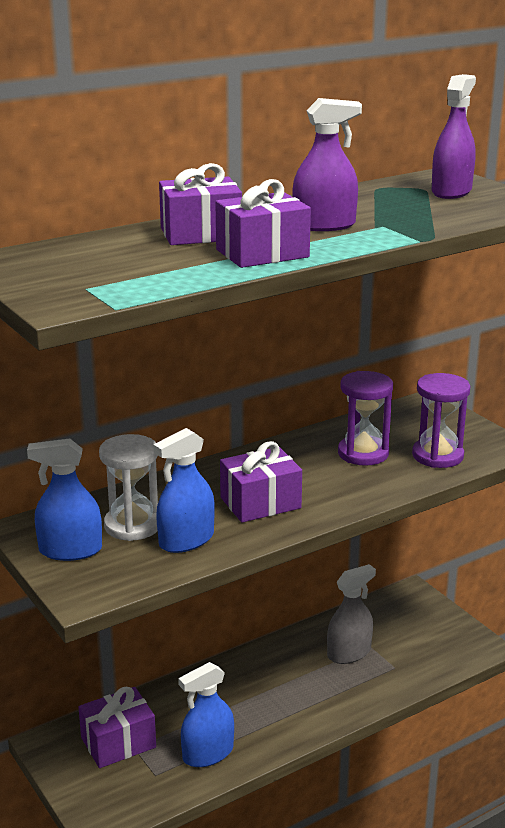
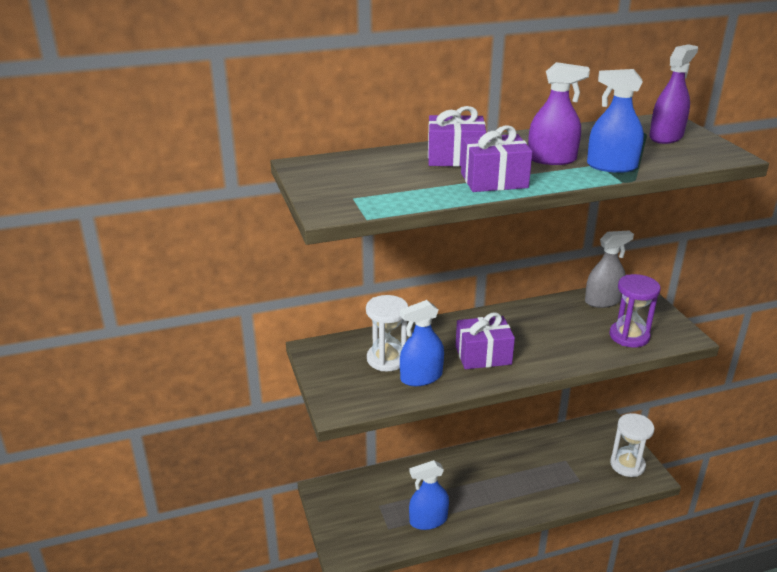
camera: 15 degrees right, 5 degrees up
(70, 550) = (339, 372): blue spray bottle -> blue spray bottle (611, 166)
(118, 742) = (369, 499): purple gift -> none
(349, 653) = (548, 462): grey spray bottle -> grey spray bottle (602, 301)
(363, 453) = (571, 326): purple hourglass -> none
(449, 638) = (627, 465): none -> white hourglass

